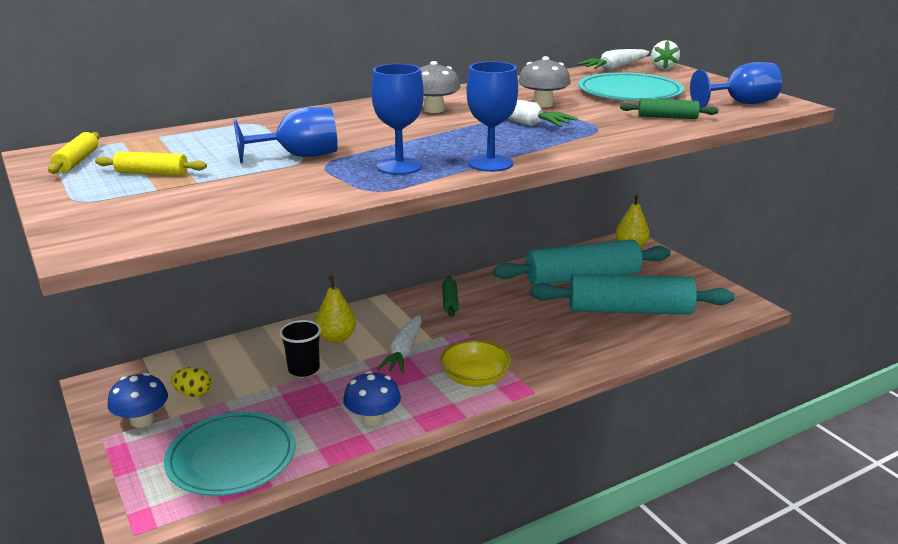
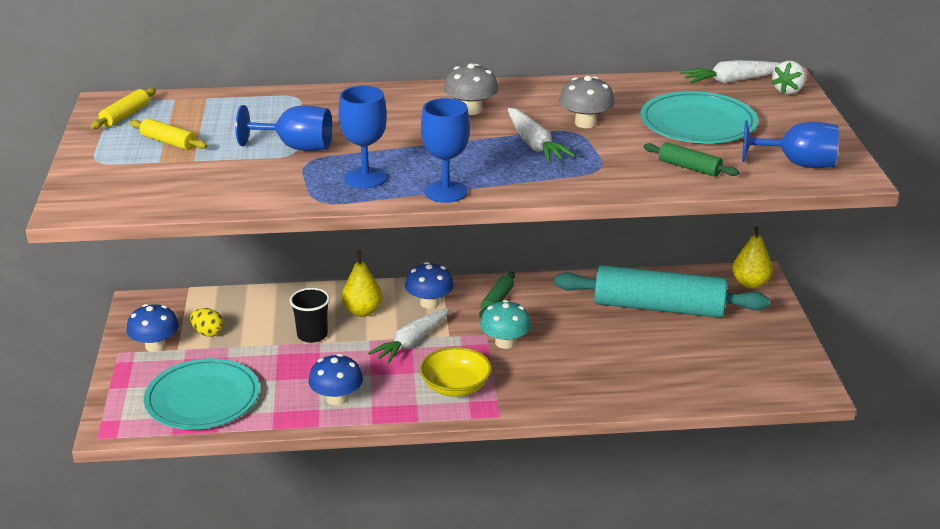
camera: 25 degrees right, 5 degrees up
(392, 317) = (429, 303): none -> blue mushroom
(485, 332) = (505, 342): none -> turquoise mushroom
(629, 310) = (674, 358): turquoise rolling pin -> none

